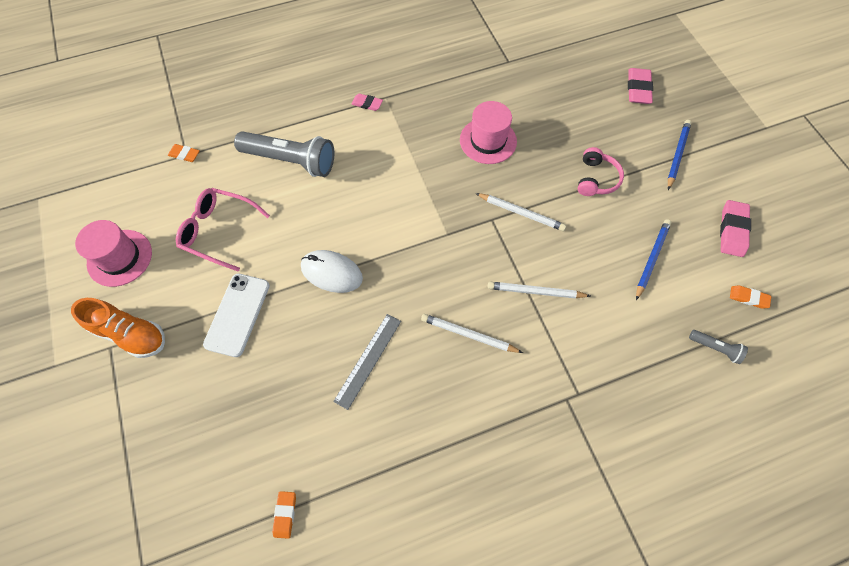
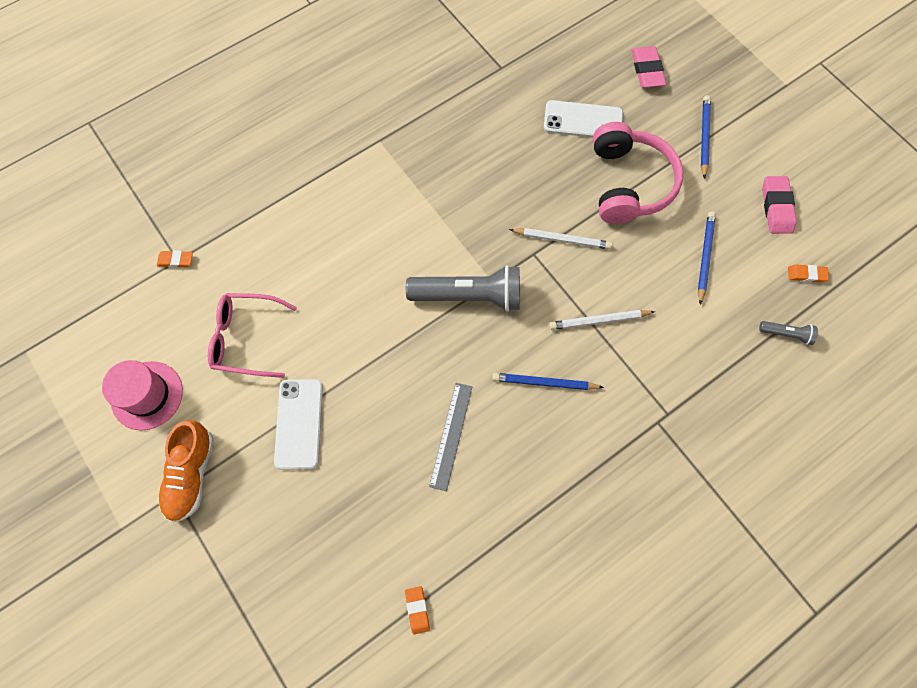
camera: 15 degrees left, 5 degrees up
(131, 334) = (191, 474): orange shoe -> orange shoe turned 90 degrees clockwise
(290, 161) = (298, 239): grey flashlight -> grey flashlight (469, 296)
(331, 273) = (384, 353): white mouse -> none
(367, 104) = (361, 153): pink eraser -> none
(468, 335) = (544, 383): white pencil -> blue pencil
(488, 141) = (505, 166): pink hat -> none
(568, 118) = (583, 121): none -> white phone
(596, 179) = (628, 183): pink headphones -> pink headphones, size x1.86

